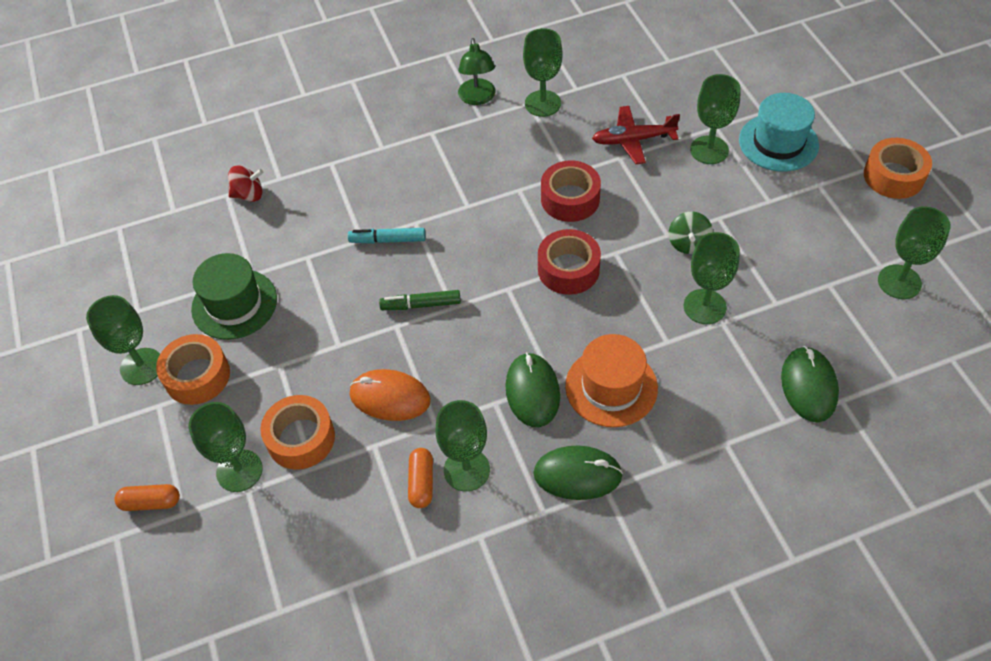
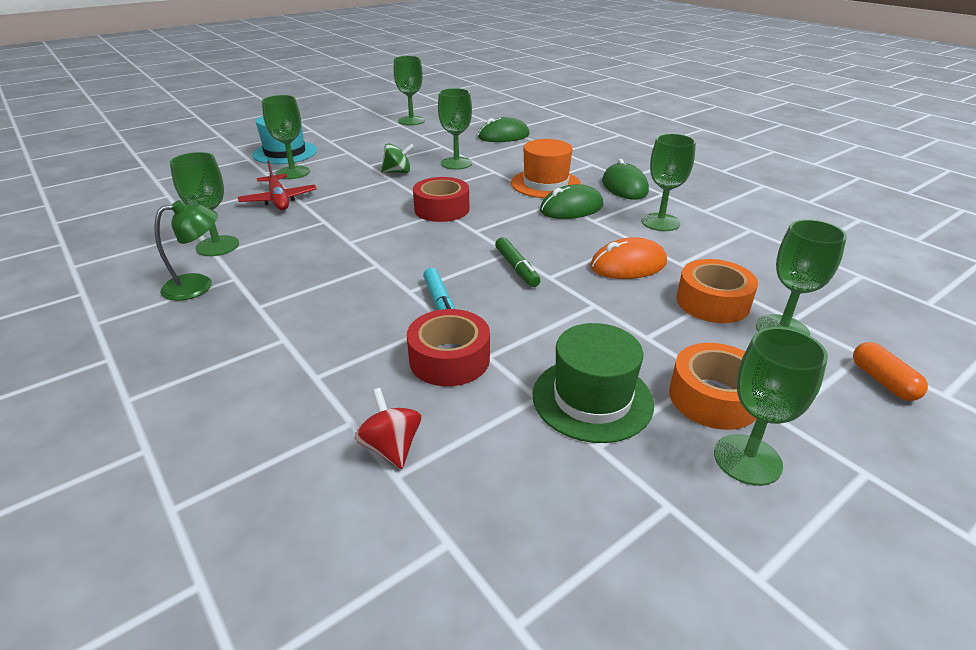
camera: 110 degrees left, 20 degrees down
(390, 397) = (628, 265): orange mouse -> orange mouse turned 75 degrees clockwise
(421, 482) = (689, 237): orange capsule -> none
(570, 199) = (358, 217): red tape -> red tape (449, 359)
(893, 176) = (319, 124): orange tape -> none

